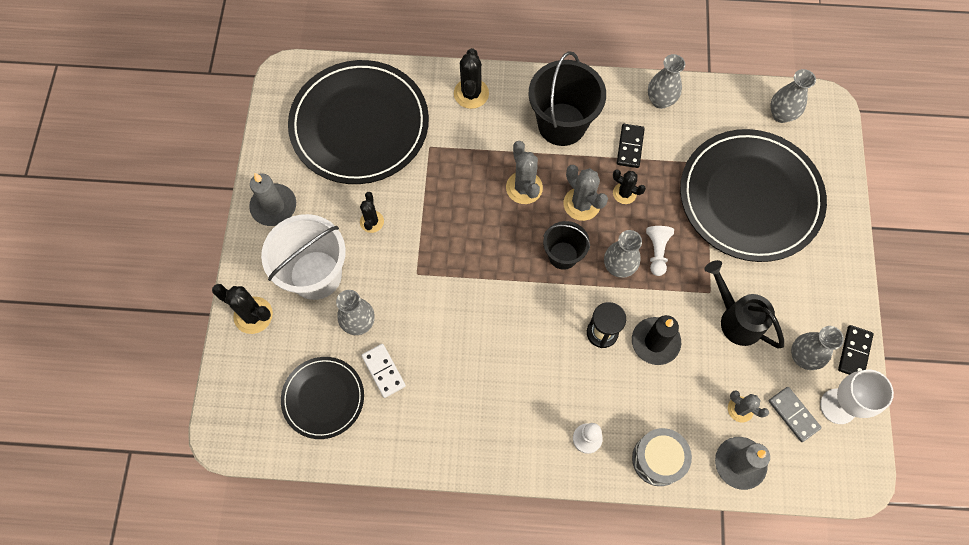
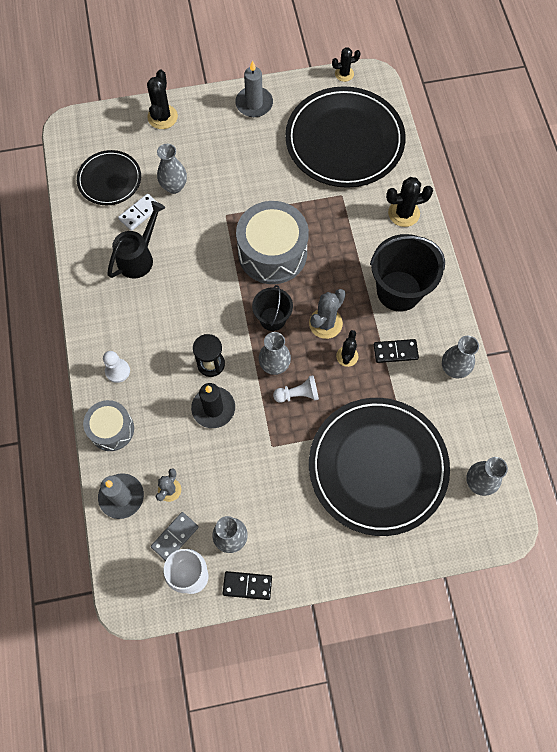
camera: 75 degrees right, 0 degrees up
(316, 275) = (205, 147): white bucket -> none
(372, 221) = (261, 172): black cactus -> black cactus (344, 74)
(481, 235) = (272, 253): none -> grey drum
(524, 188) = (326, 275): grey cactus -> none
(736, 319) = (252, 473): black watering can -> black watering can (139, 257)

